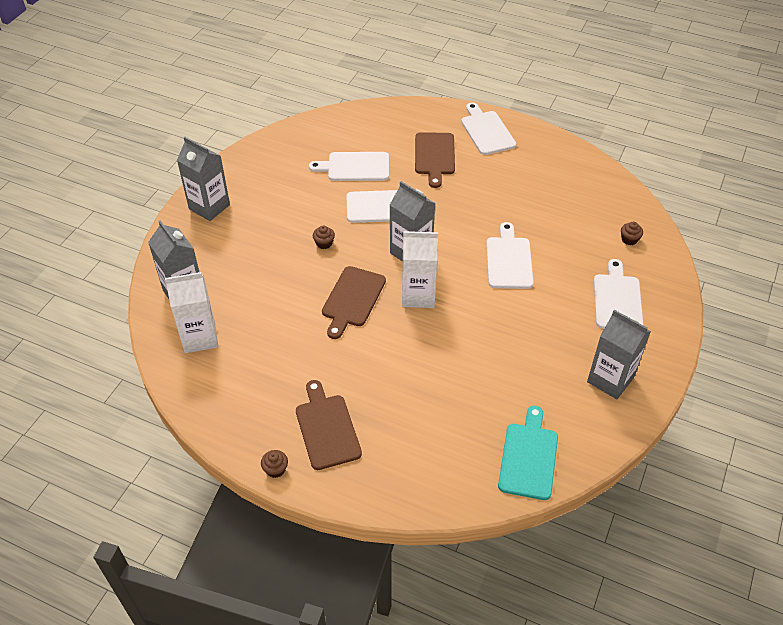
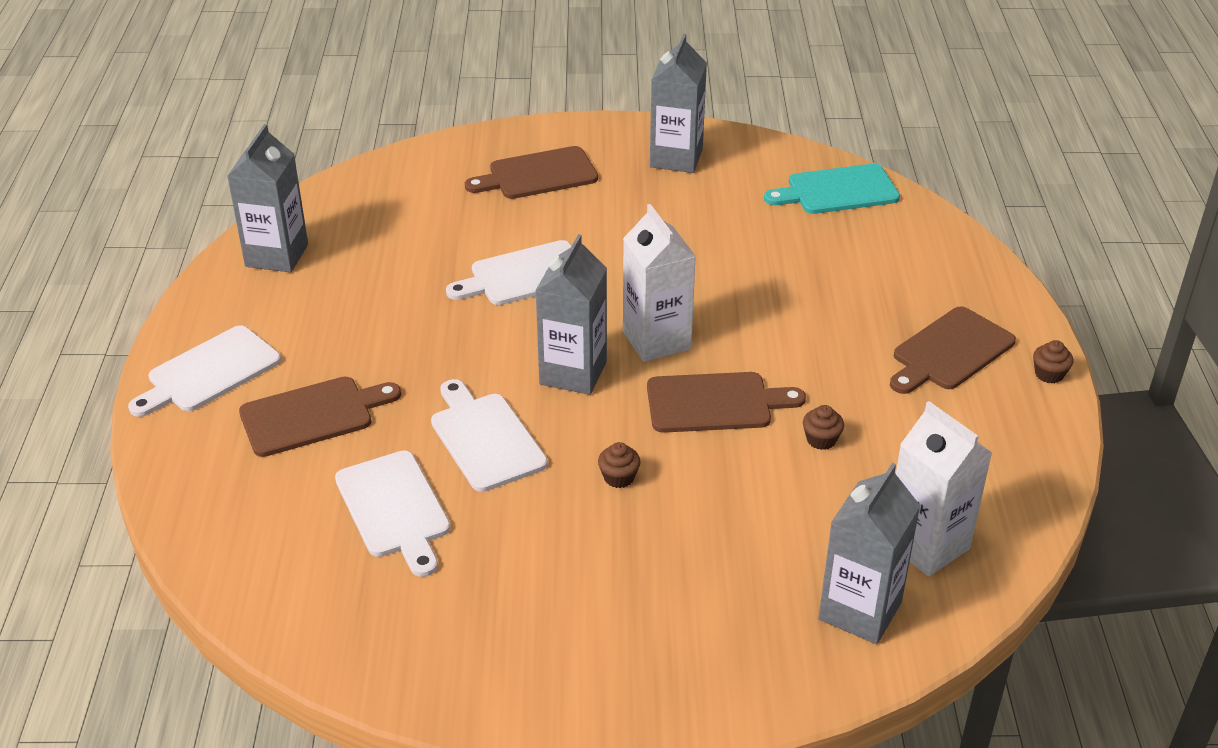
camera: 115 degrees left, 10 degrees down
(209, 207) = (629, 681): grey carton -> grey carton (277, 255)
(617, 299) = (538, 175): white cutting board -> brown cutting board
(629, 239) = (413, 184): brown cupcake -> brown cupcake (821, 440)

